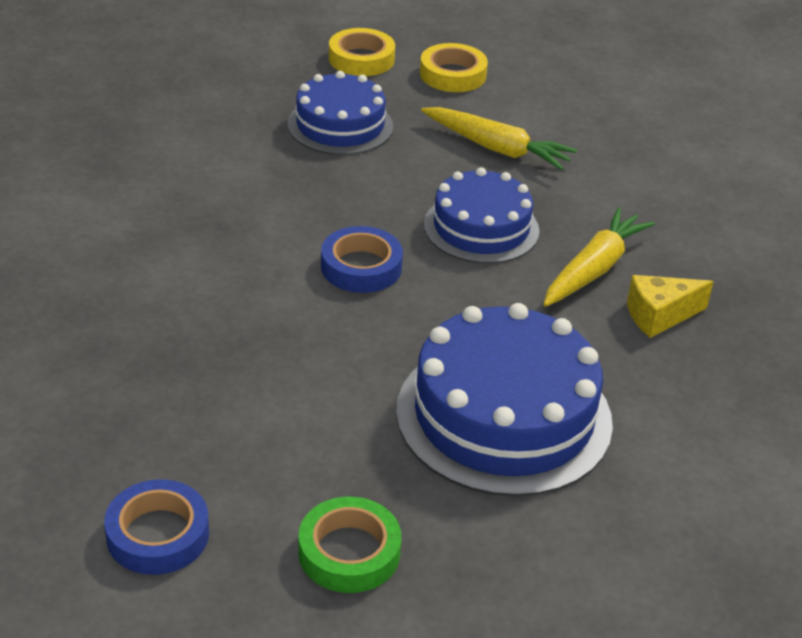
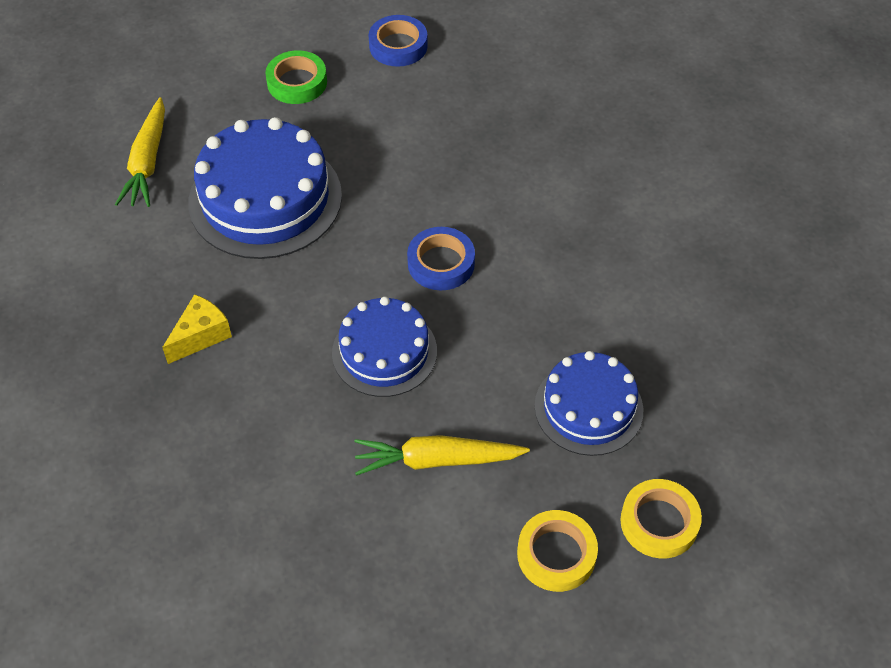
camera: 150 degrees right, 15 degrees up
(594, 269) = (272, 357): yellow carrot -> yellow carrot (147, 162)

